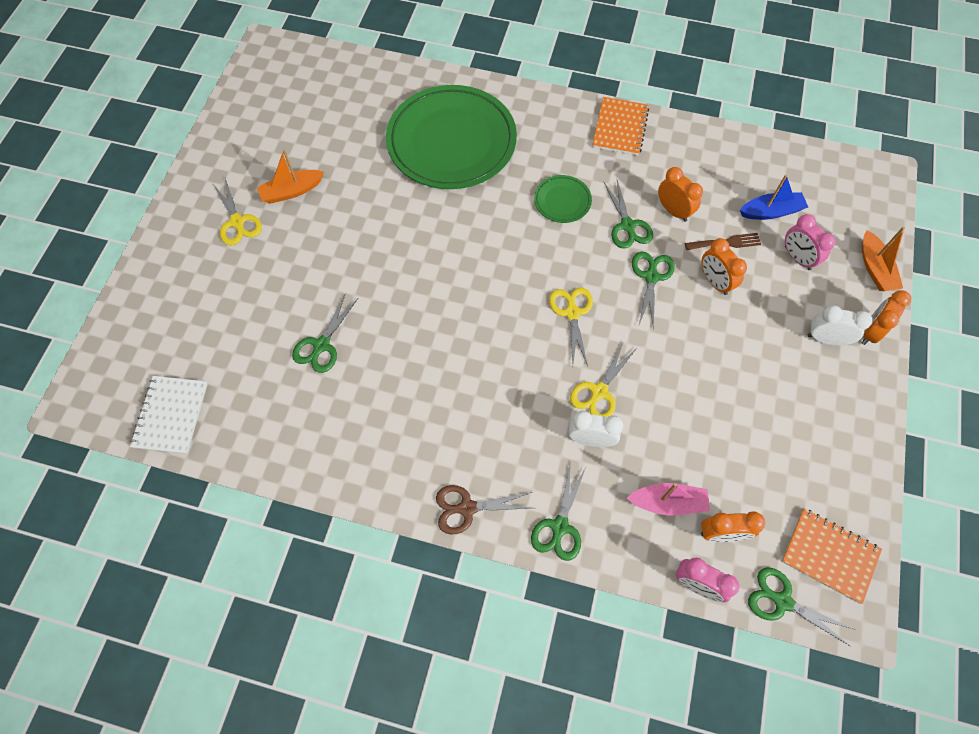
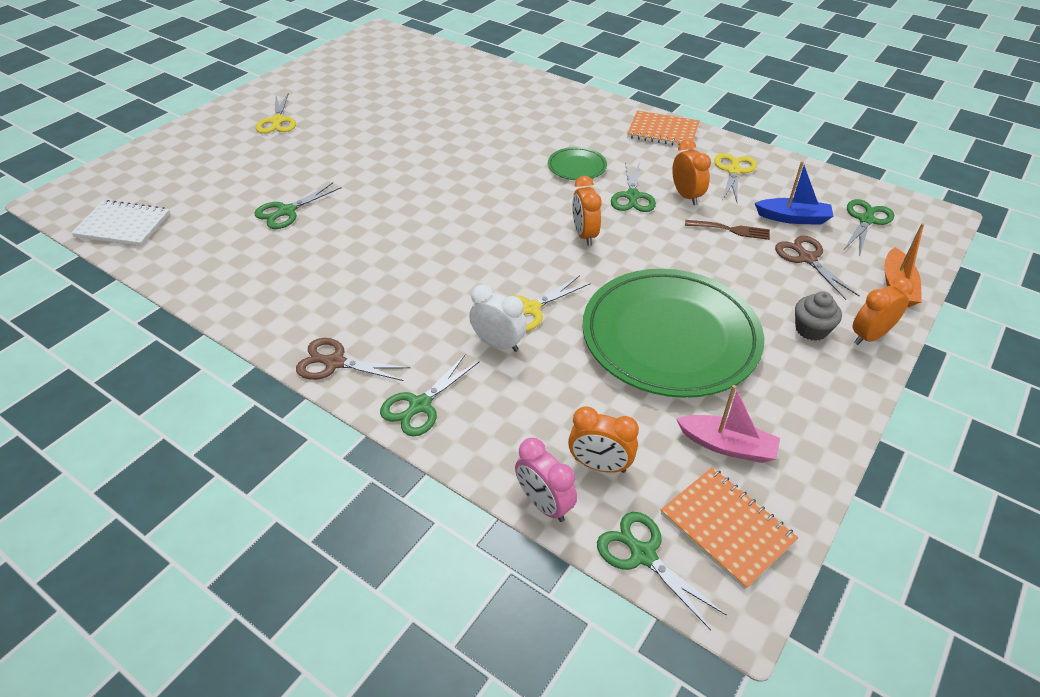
camera: 20 degrees right, 20 degrees down
(171, 415) = (123, 225): white notebook -> white notebook turned 75 degrees clockwise
(291, 191) = (336, 112): orange boat -> none
(451, 141) = (497, 110): green plate -> green plate (670, 337)
(572, 312) = (538, 244): yellow scissors -> yellow scissors (733, 170)
(620, 128) = (663, 131): orange notebook -> orange notebook turned 75 degrees clockwise
(651, 276) = (636, 237): green scissors -> green scissors (866, 220)
(668, 502) = (552, 419): pink boat -> pink boat (727, 446)
(714, 282) = (703, 255): orange clock -> orange clock (584, 235)
(797, 258) = (806, 258): pink clock -> brown scissors
(825, 339) = (811, 329): white clock -> grey cupcake

